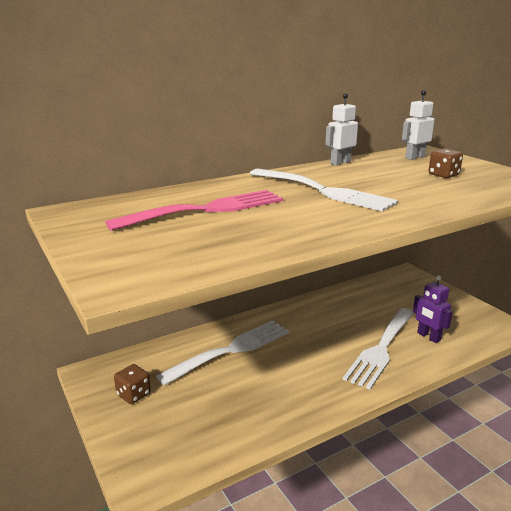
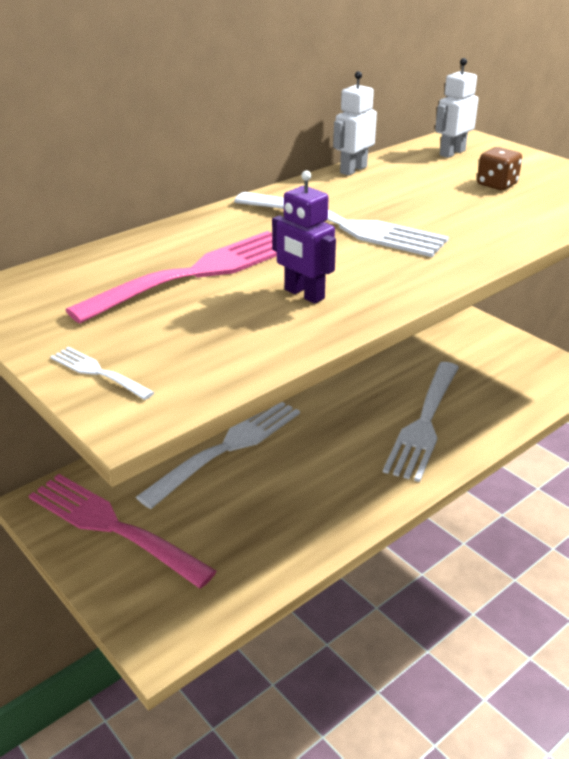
camera: 10 degrees left, 10 degrees up
(108, 259) = (97, 372): none -> white fork
(133, 394) = (112, 527): brown dice -> pink fork
(428, 337) = (481, 400): purple robot -> purple robot (304, 294)

